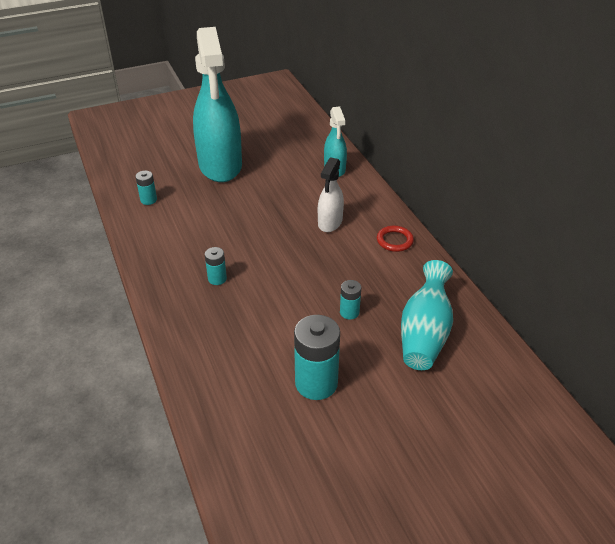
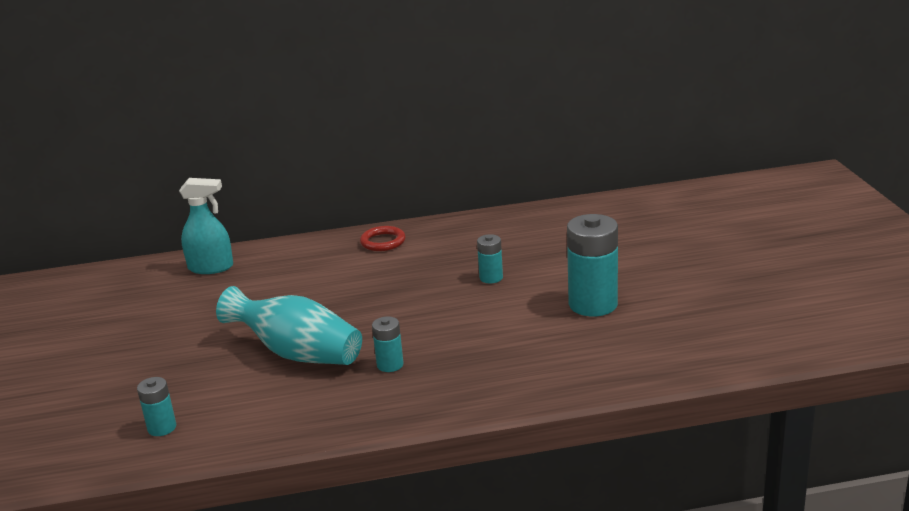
camera: 75 degrees left, 15 degrees down
(220, 165) = (123, 357): turquoise spray bottle -> none
(330, 223) = (323, 278): white spray bottle -> none
(424, 333) = (538, 240): turquoise vase -> turquoise vase (297, 353)

